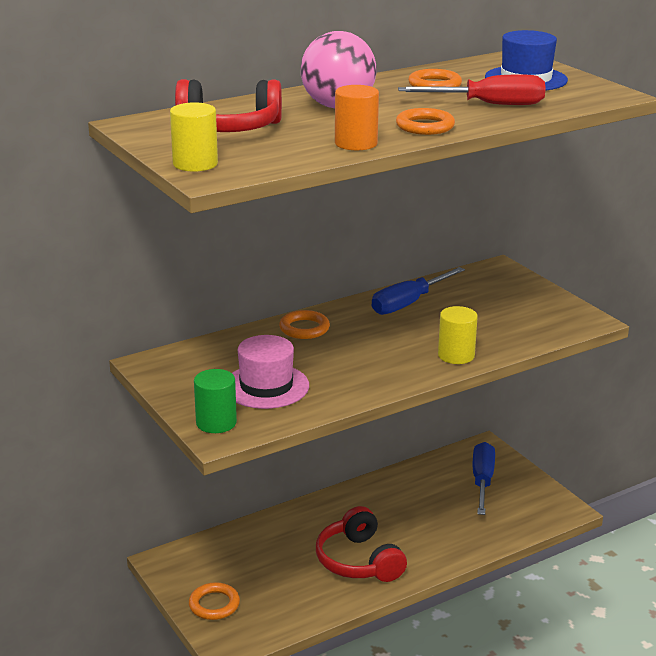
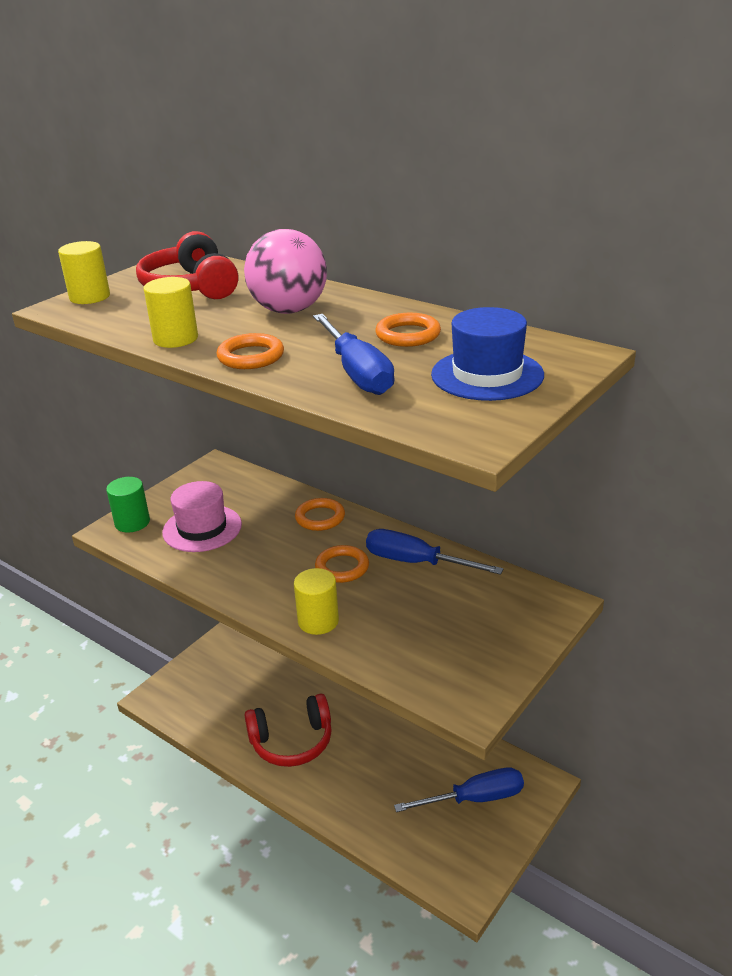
camera: 70 degrees right, 5 degrees up
(214, 604) = (198, 672): orange ring -> orange ring (342, 567)
(356, 143) = (175, 339): orange cylinder -> yellow cylinder
(359, 561) = (292, 741): red headphones -> red headphones turned 150 degrees counterclockwise
(489, 105) = (357, 373): red screwdriver -> blue screwdriver

